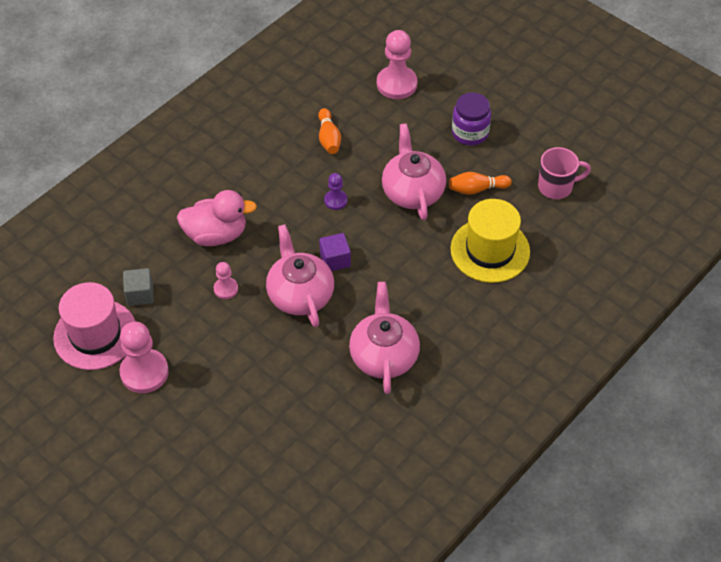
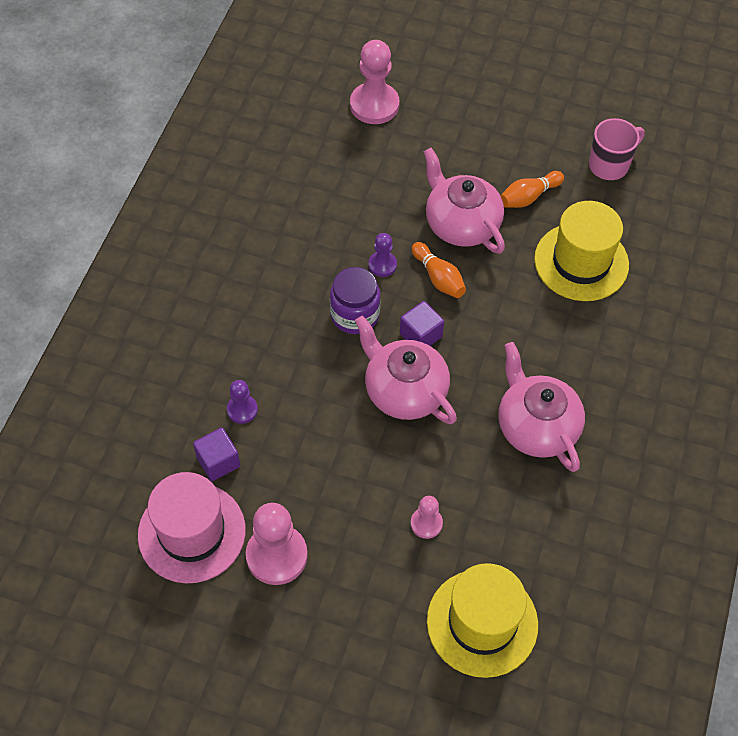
camera: 25 degrees left, 5 degrees up
(140, 294) = (218, 461): grey cube -> purple cube
(176, 265) = (242, 410): none -> purple pawn
(216, 234) = (268, 355): pink duck -> none
(226, 289) = (316, 416): pink pawn -> pink pawn (426, 523)
(263, 474) = (482, 622): none -> yellow hat
(328, 138) = (333, 194): orange bowling pin -> orange bowling pin (438, 278)
(470, 133) = (485, 135): purple jar -> purple jar (355, 315)

